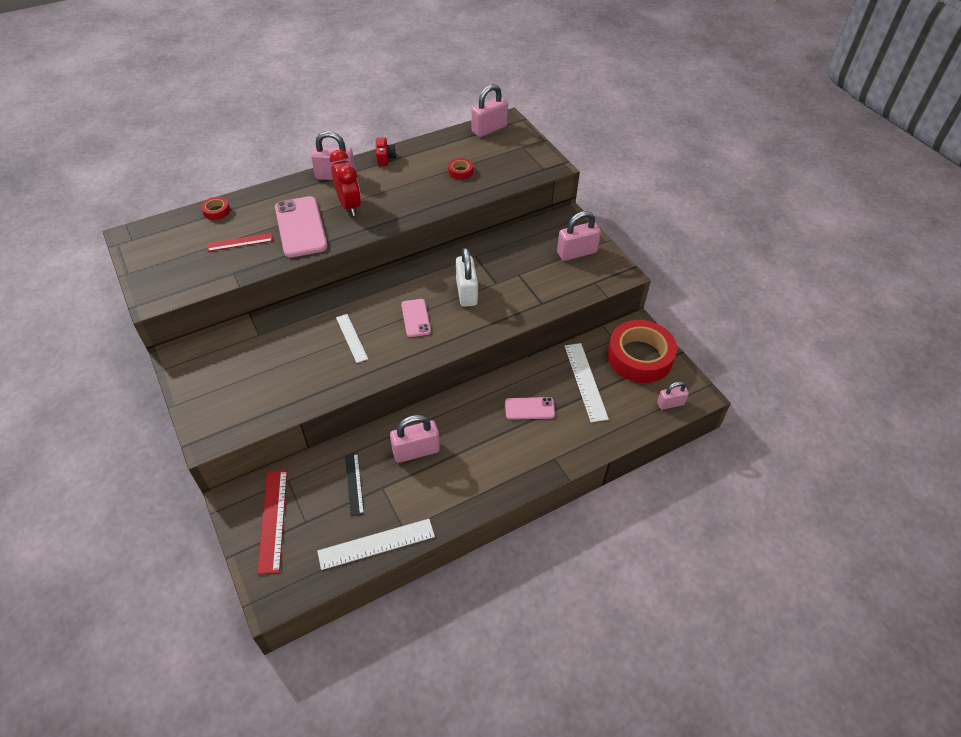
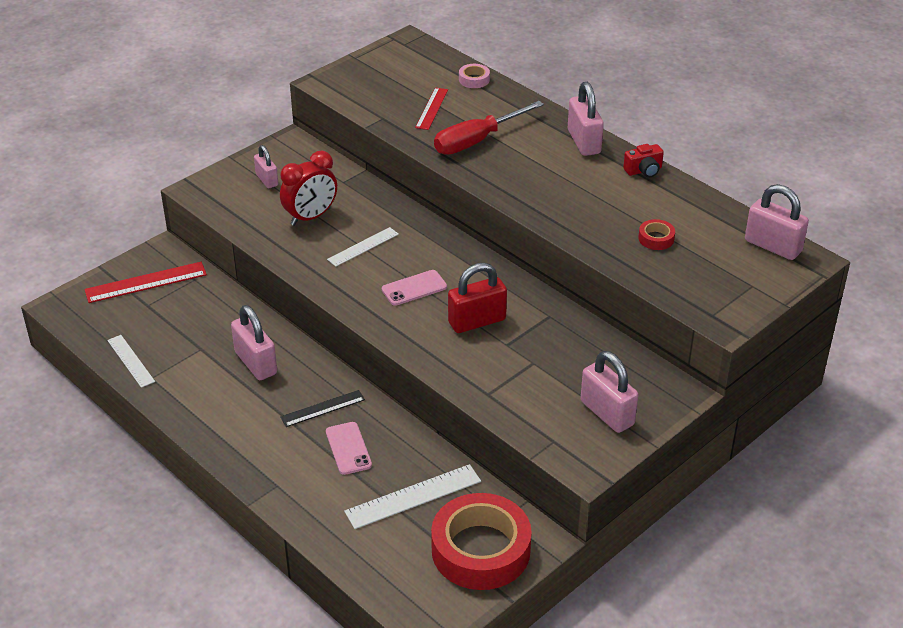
camera: 75 degrees right, 10 degrees down
(216, 211) = (474, 79): red tape -> pink tape
(240, 242) = (431, 108): red ruler -> red ruler turned 45 degrees clockwise
(300, 227) = (477, 141): pink phone -> red screwdriver
(349, 206) = (533, 165): red clock -> red clock (310, 217)
(354, 483) = (201, 326): black ruler -> black ruler (323, 408)
(376, 544) = (130, 361): white ruler -> white ruler, size x0.65
(466, 292) = (477, 321): white padlock -> red padlock
(670, 403) = (404, 594): pink padlock -> pink padlock (267, 180)

